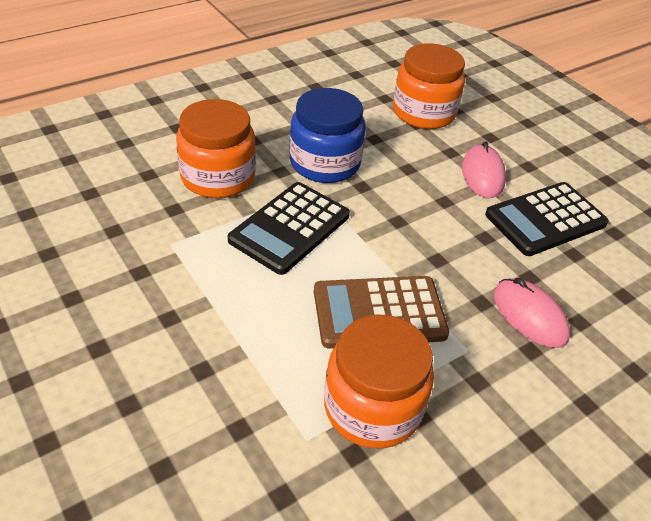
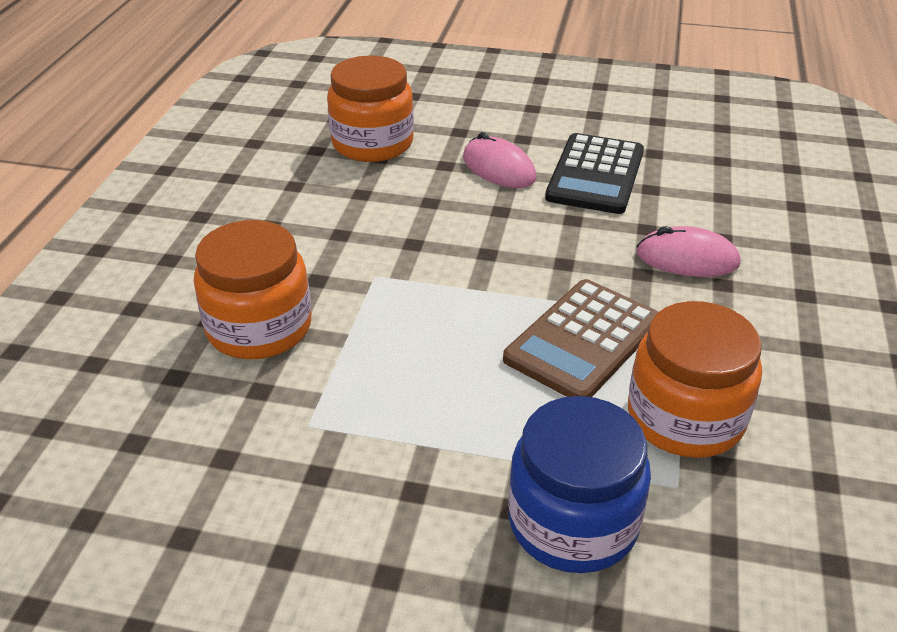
camera: 40 degrees left, 5 degrees down
(290, 228) = (403, 325): black calculator -> none
(325, 163) = (348, 245): blue jar -> blue jar (573, 522)

